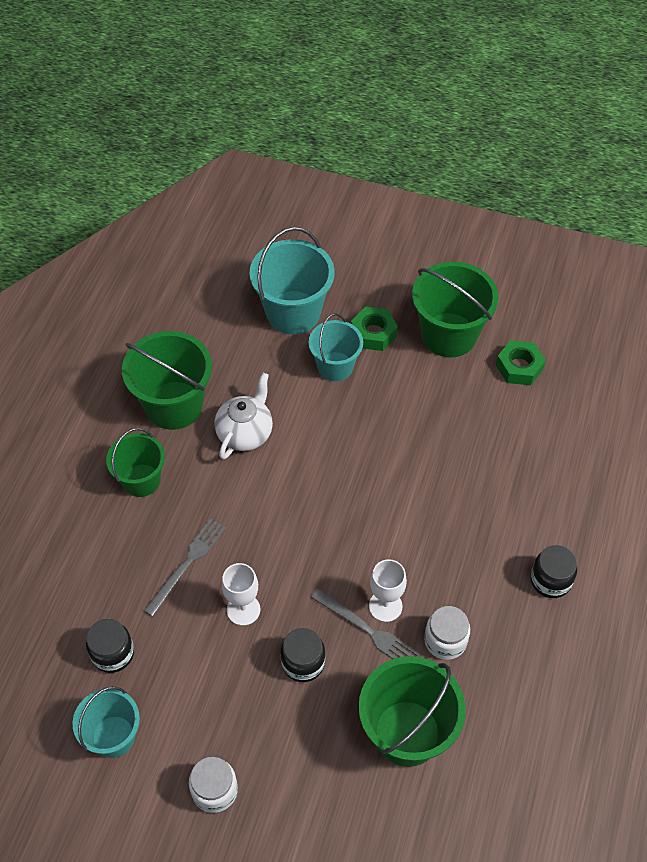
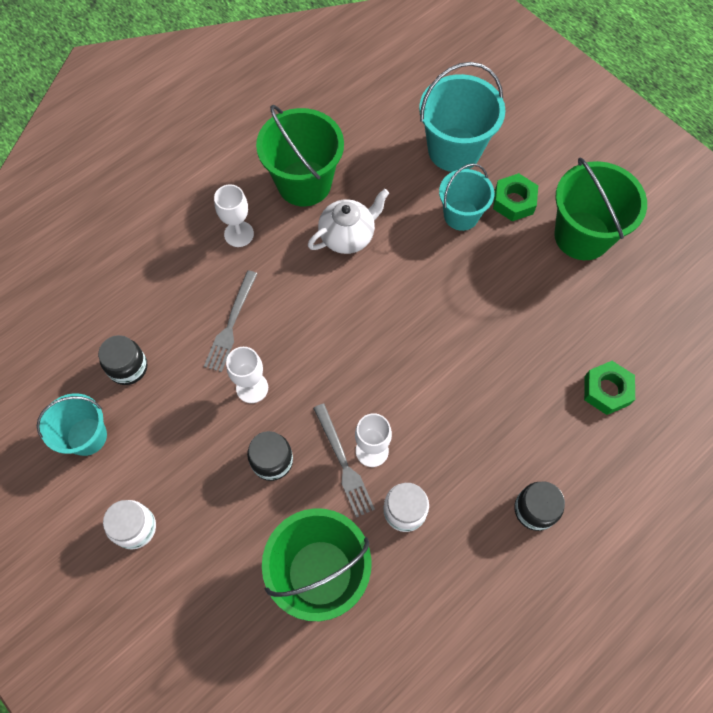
camera: 30 degrees right, 10 degrees up
(141, 480) = (239, 234): green bucket -> white goblet
(187, 564) = (231, 324): grey fork -> grey fork turned 135 degrees clockwise
(519, 367) = (630, 297): green nut -> green nut (606, 390)

